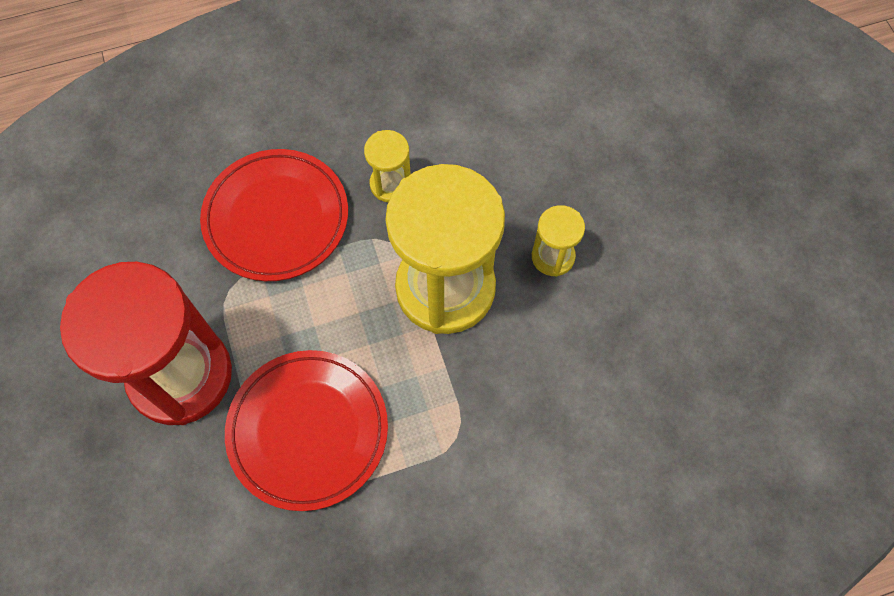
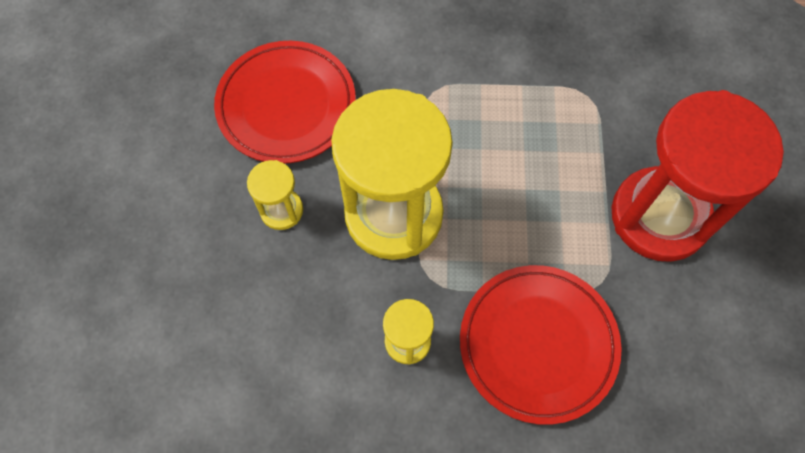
camera: 160 degrees left, 0 degrees up
(308, 430) = (554, 135): red plate -> red plate (286, 105)

